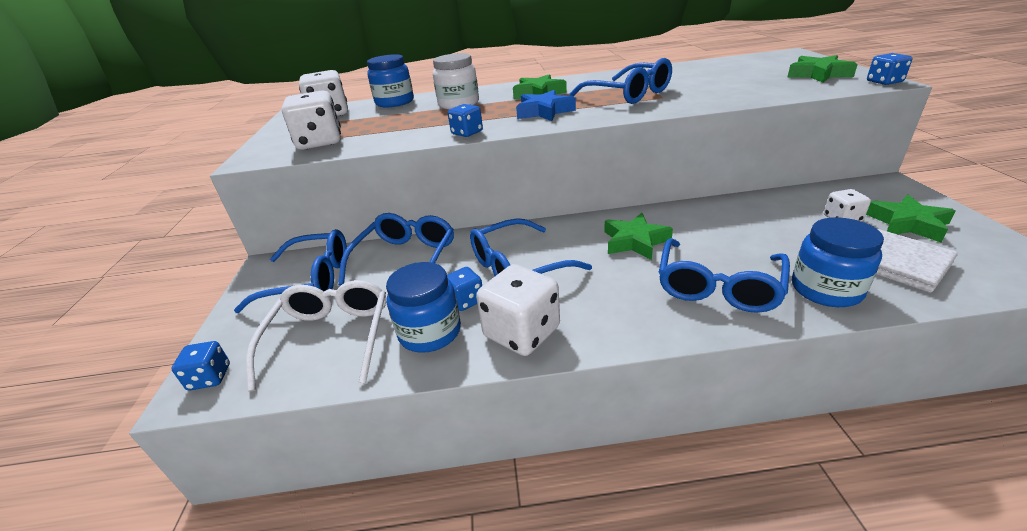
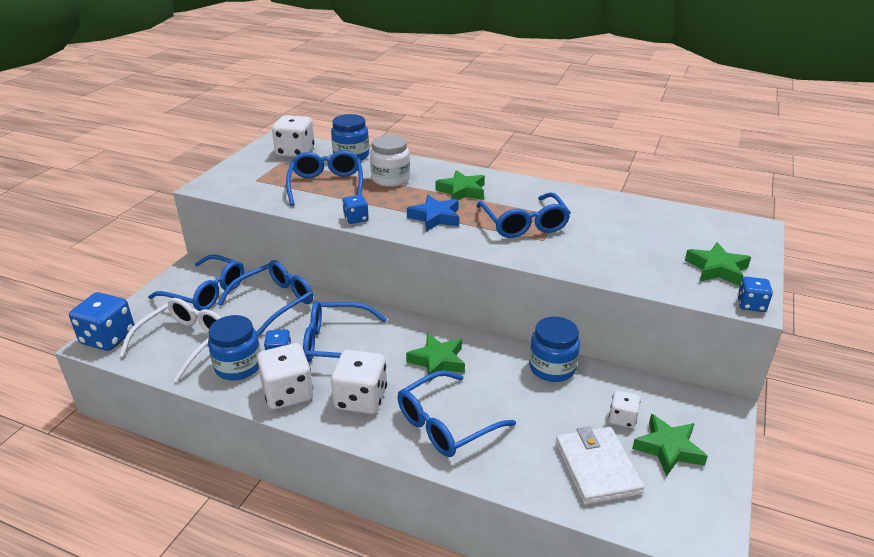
camera: 25 degrees right, 0 degrees up
(210, 377) = (108, 338): blue dice -> blue dice, size x1.82
(320, 142) = (259, 185): white dice -> white dice (361, 399)
(398, 123) = (326, 185): none -> blue glasses
(826, 289) = (515, 464): blue jar -> blue jar (552, 368)

